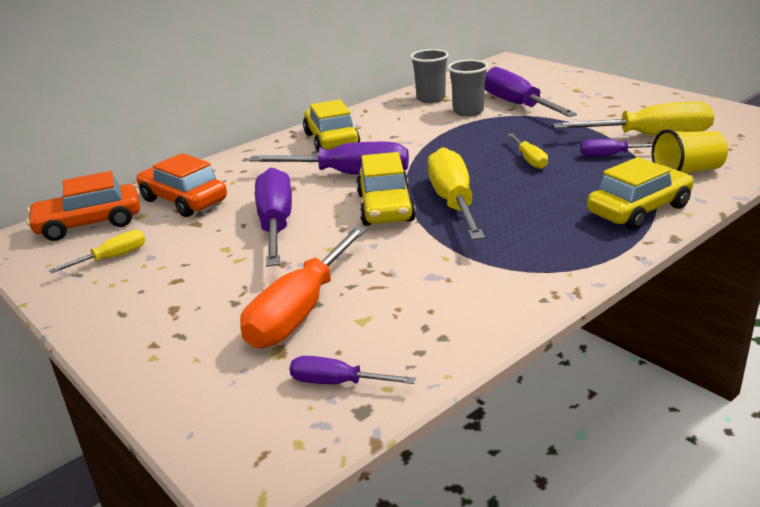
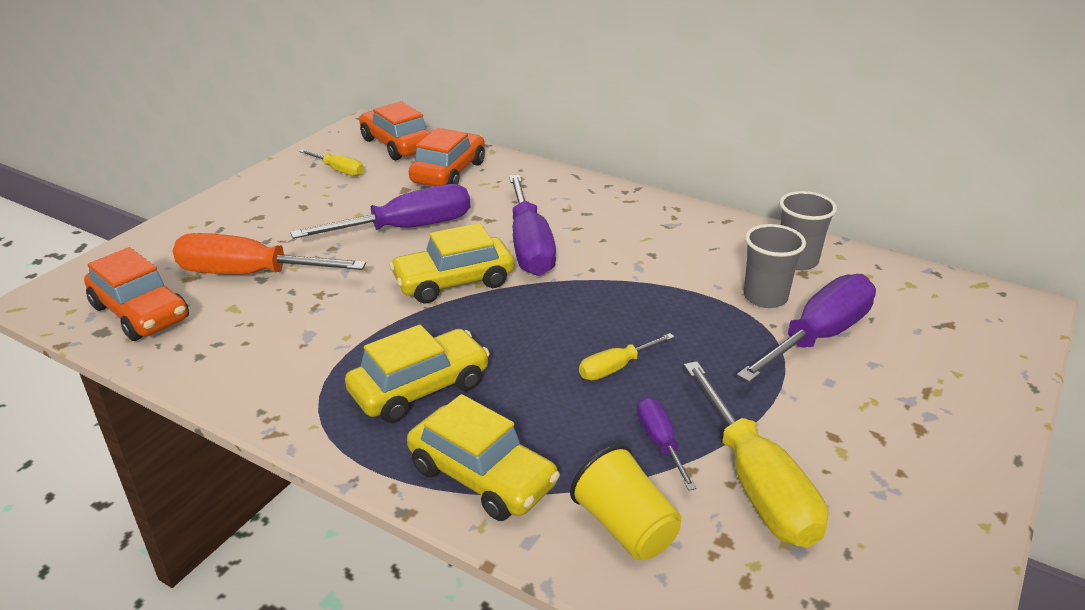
camera: 70 degrees right, 5 degrees up
(331, 140) = (620, 217): yellow car -> yellow car (420, 388)
(337, 383) = (140, 313): purple screwdriver -> orange car
(453, 202) = (475, 324): yellow screwdriver -> none

